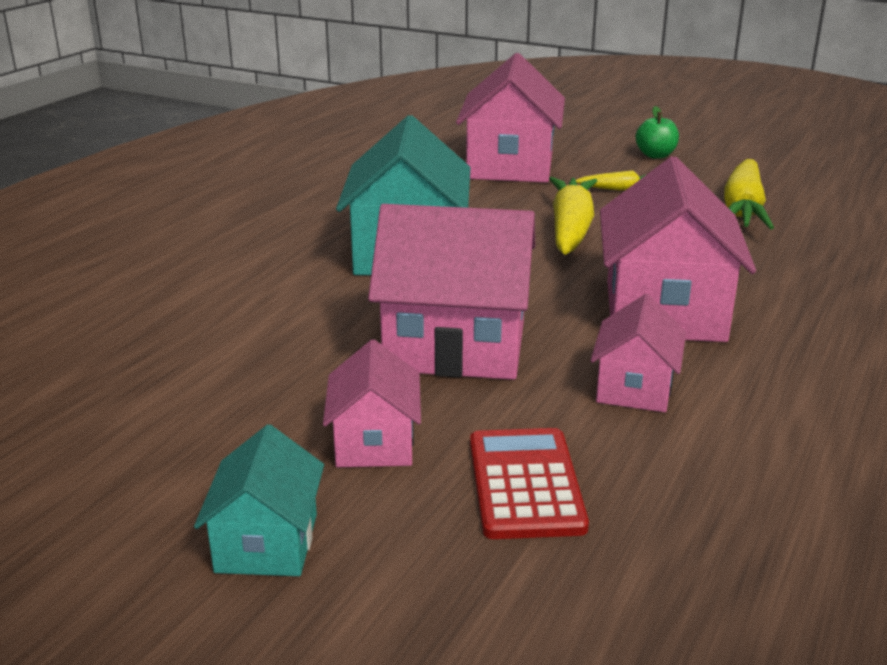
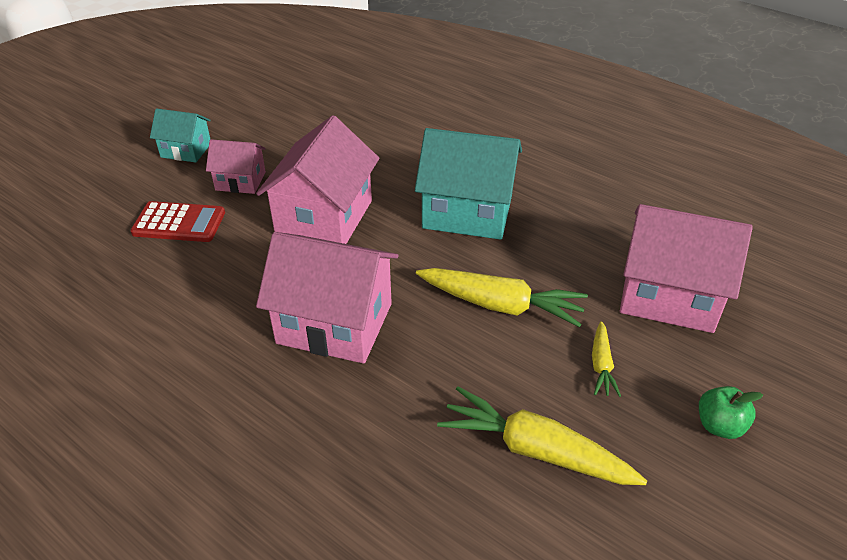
camera: 100 degrees right, 15 degrees up
(634, 388) = (242, 281): pink house -> none

